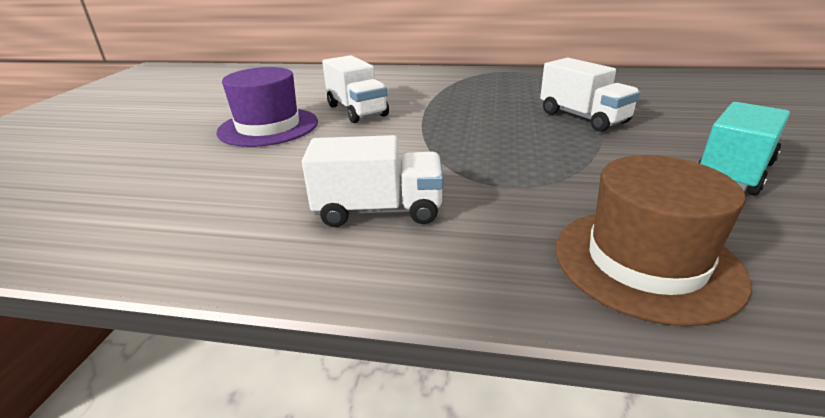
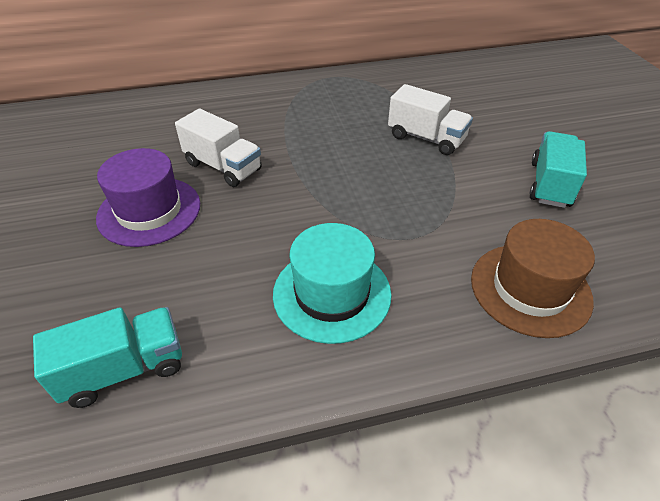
camera: 25 degrees left, 15 degrees up
(134, 220) = (124, 369): none -> turquoise truck
(379, 211) = (332, 293): white truck -> turquoise hat

